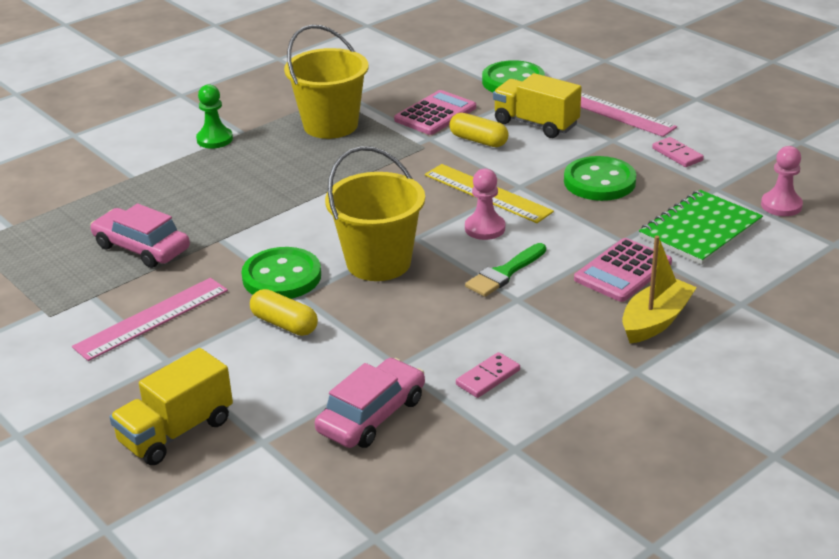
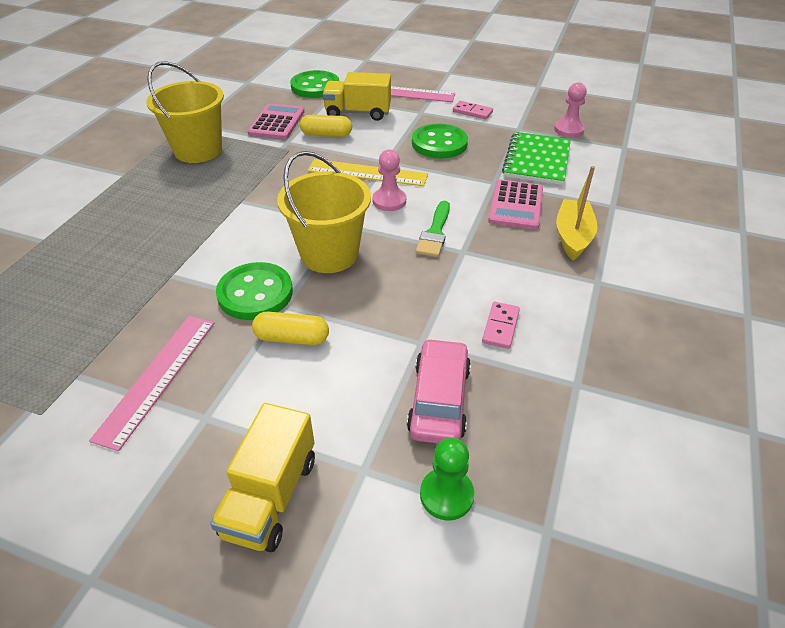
camera: 30 degrees left, 10 degrees up
(141, 248) = (97, 307): pink car -> none
(214, 139) = (101, 186): green pawn -> green pawn (446, 495)

